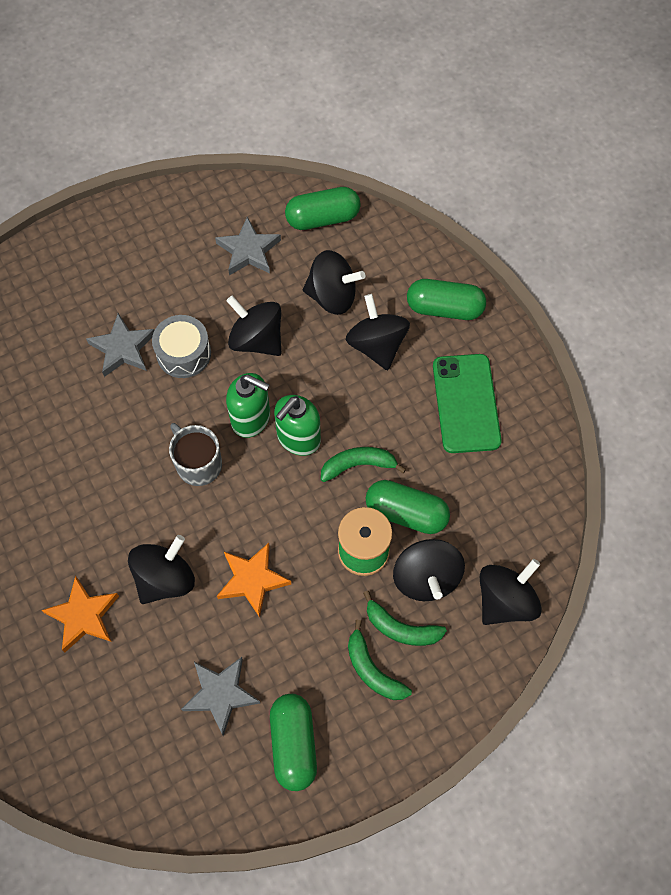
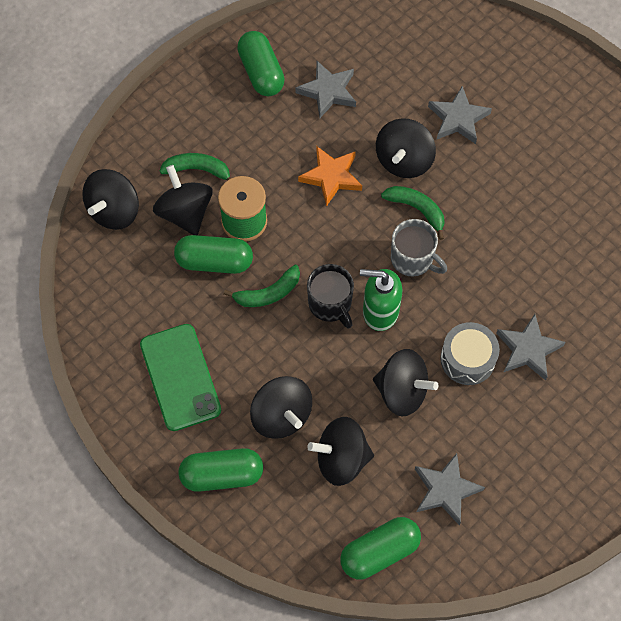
camera: 165 degrees right, 0 degrees up
(83, 616) = (458, 119): orange star -> grey star
(298, 438) = (330, 304): green soap dispenser -> black mug
(372, 670) = (213, 135): green banana -> green banana (417, 209)

